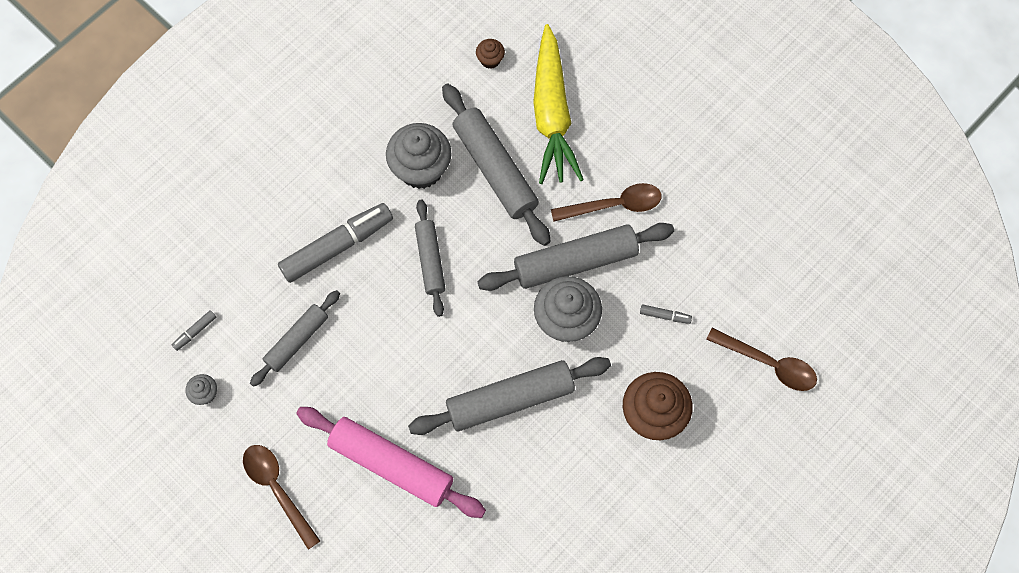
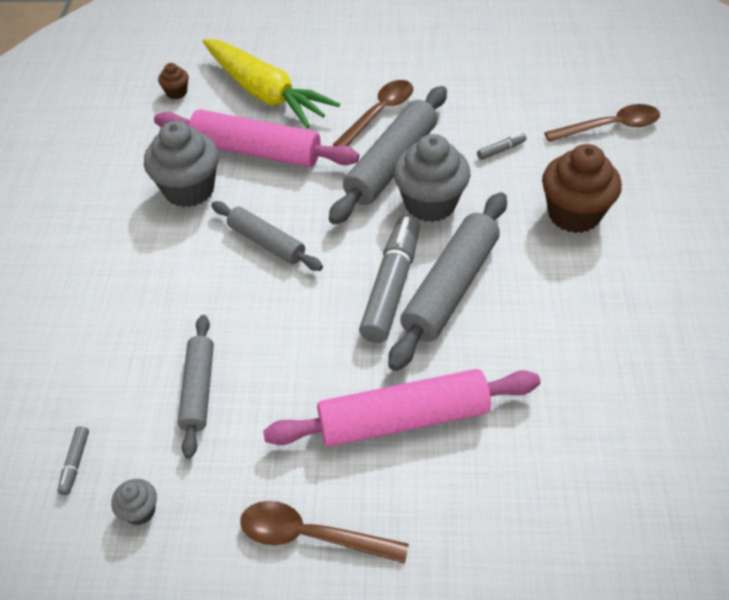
camera: 40 degrees left, 20 degrees down
(337, 246) = (165, 290): grey marker -> grey marker (391, 286)
(495, 169) = (256, 151): grey rolling pin -> pink rolling pin

